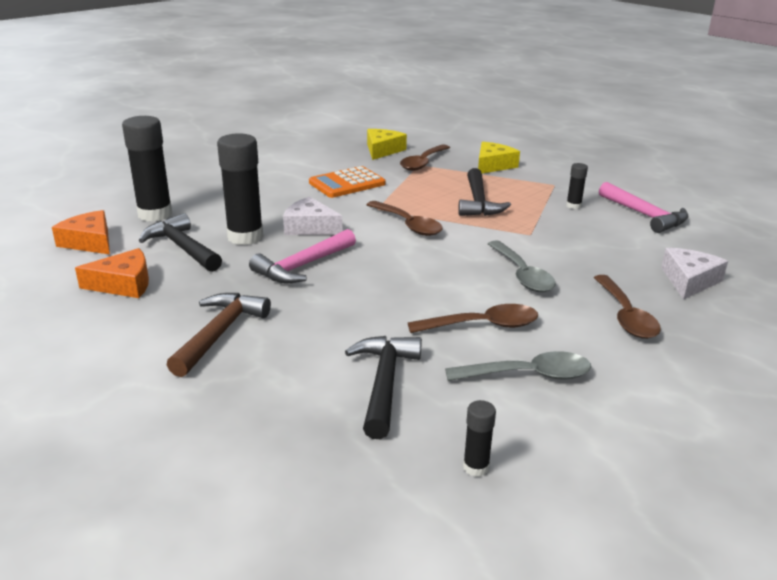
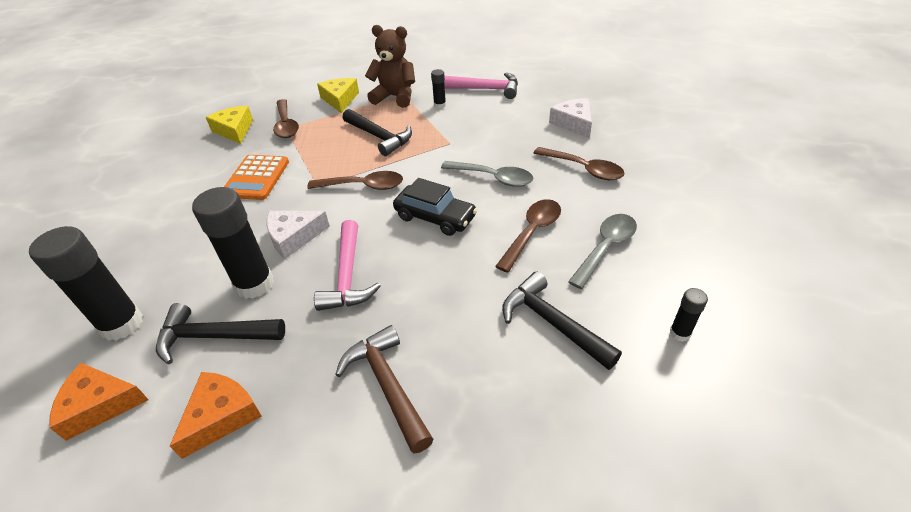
camera: 45 degrees left, 15 degrees up
(424, 271) = (435, 217): none -> black car
(543, 183) = (395, 97): none -> brown teddy bear

